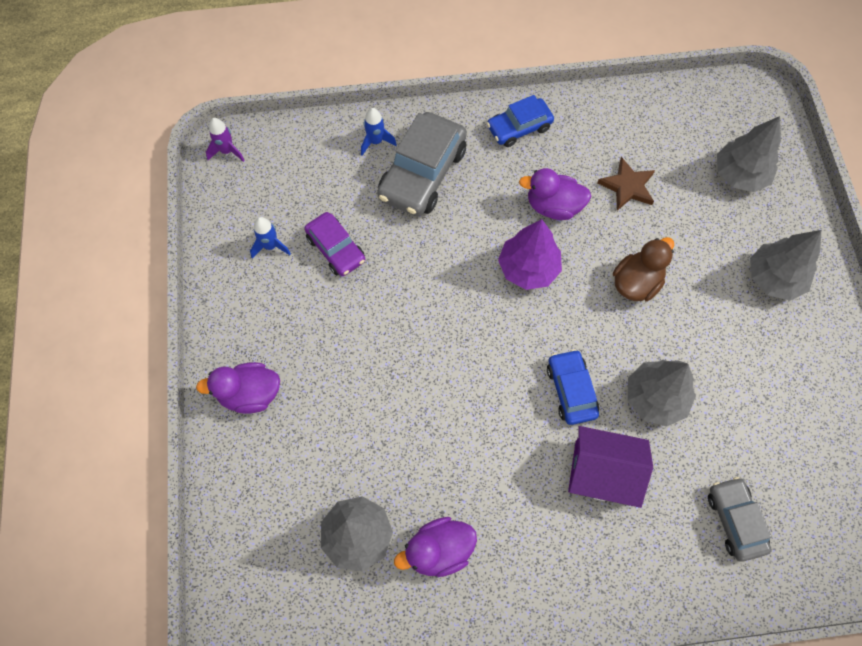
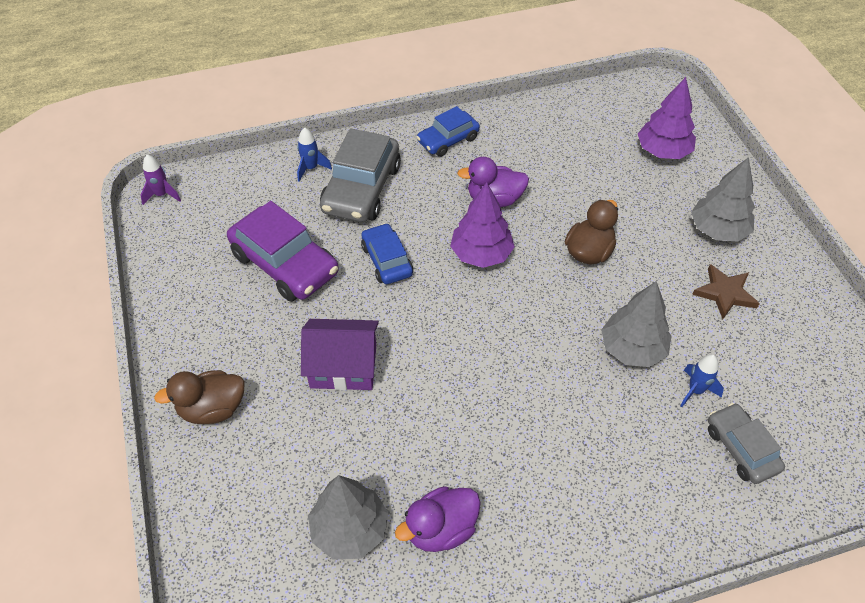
camera: 10 degrees left, 15 degrees down
(250, 394) = (212, 409): purple duck -> brown duck
(270, 246) = (217, 270): blue rocket -> blue rocket (695, 390)
(336, 249) = (285, 264): purple car -> purple car, size x1.67
(571, 390) = (547, 355): blue car -> blue car (387, 260)
(602, 472) = (596, 425): purple house -> purple house (343, 366)
(627, 186) = (561, 174): brown star -> brown star (725, 293)
(740, 175) = (663, 151): grey tree -> purple tree

